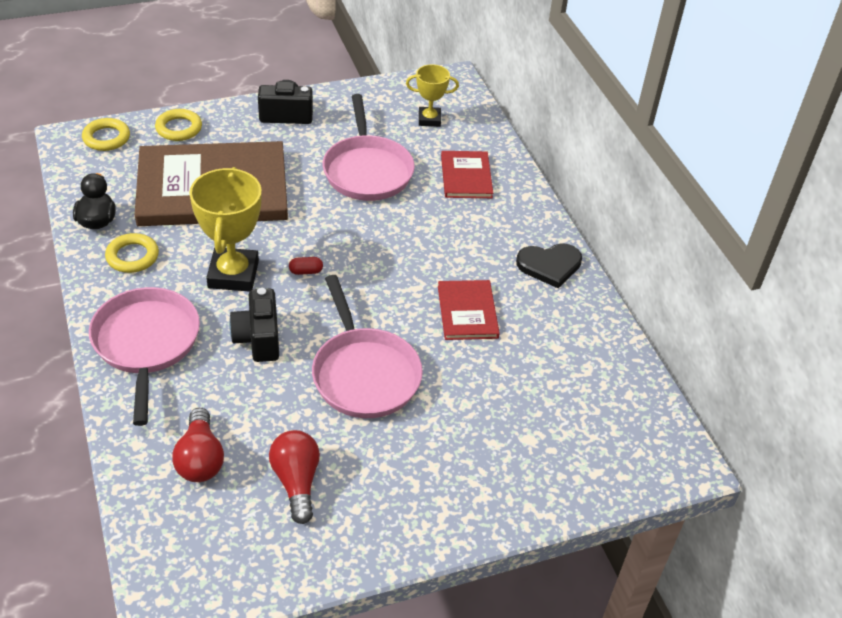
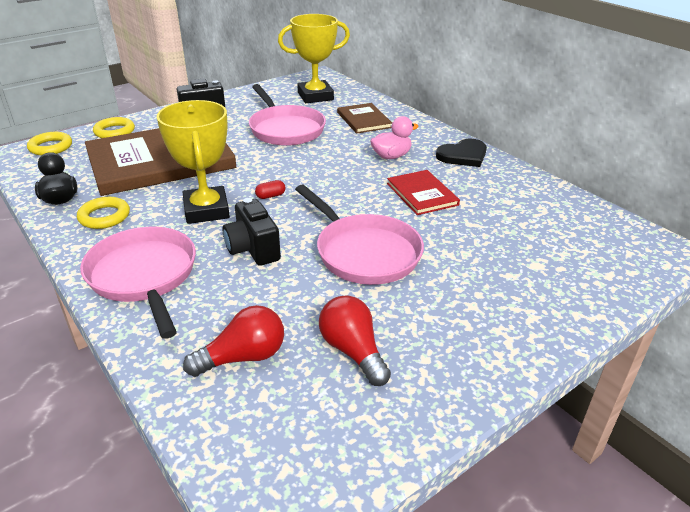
camera: 15 degrees left, 10 degrees down
(200, 459) = (243, 357): red light bulb -> red light bulb turned 90 degrees counterclockwise
(429, 119) = (315, 96): yellow trophy -> yellow trophy, size x1.72
(465, 245) = (391, 156): none -> pink duck
(466, 176) = (363, 120): red book -> brown book

